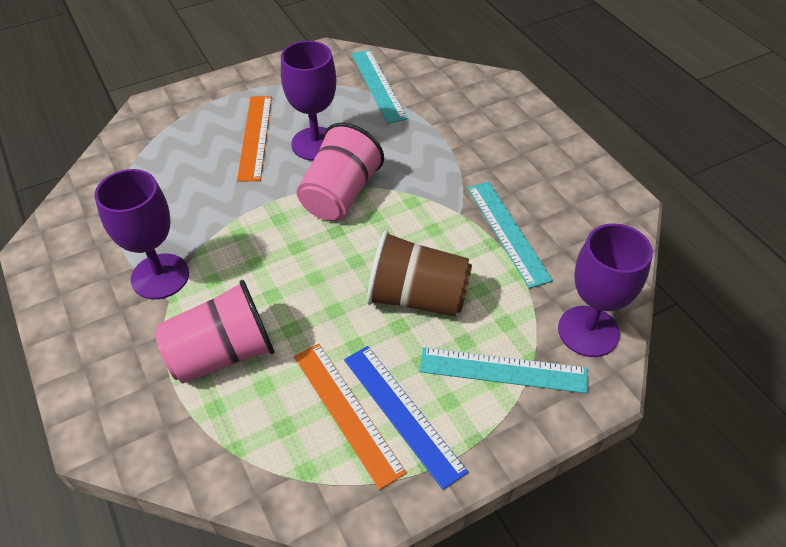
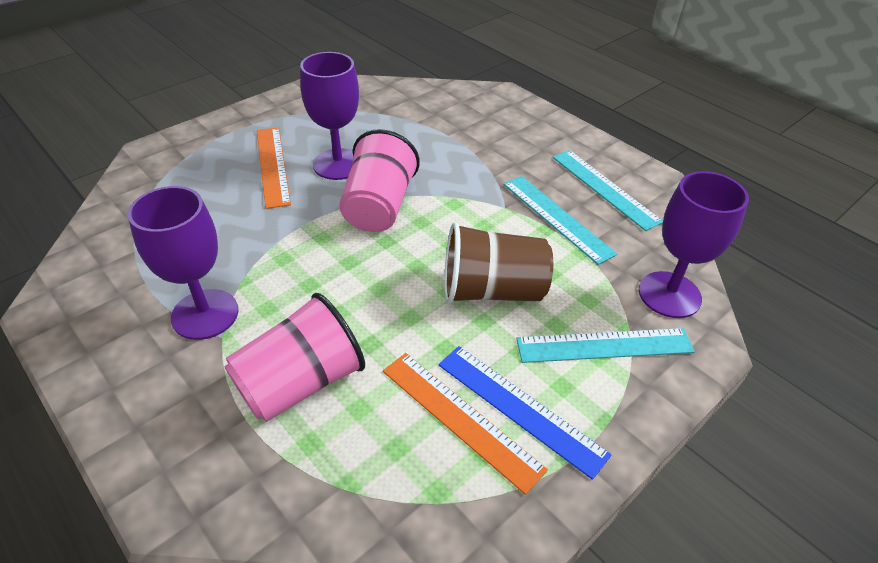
camera: 15 degrees left, 5 degrees down
(378, 85) = (383, 107): turquoise ruler -> turquoise ruler (604, 188)

